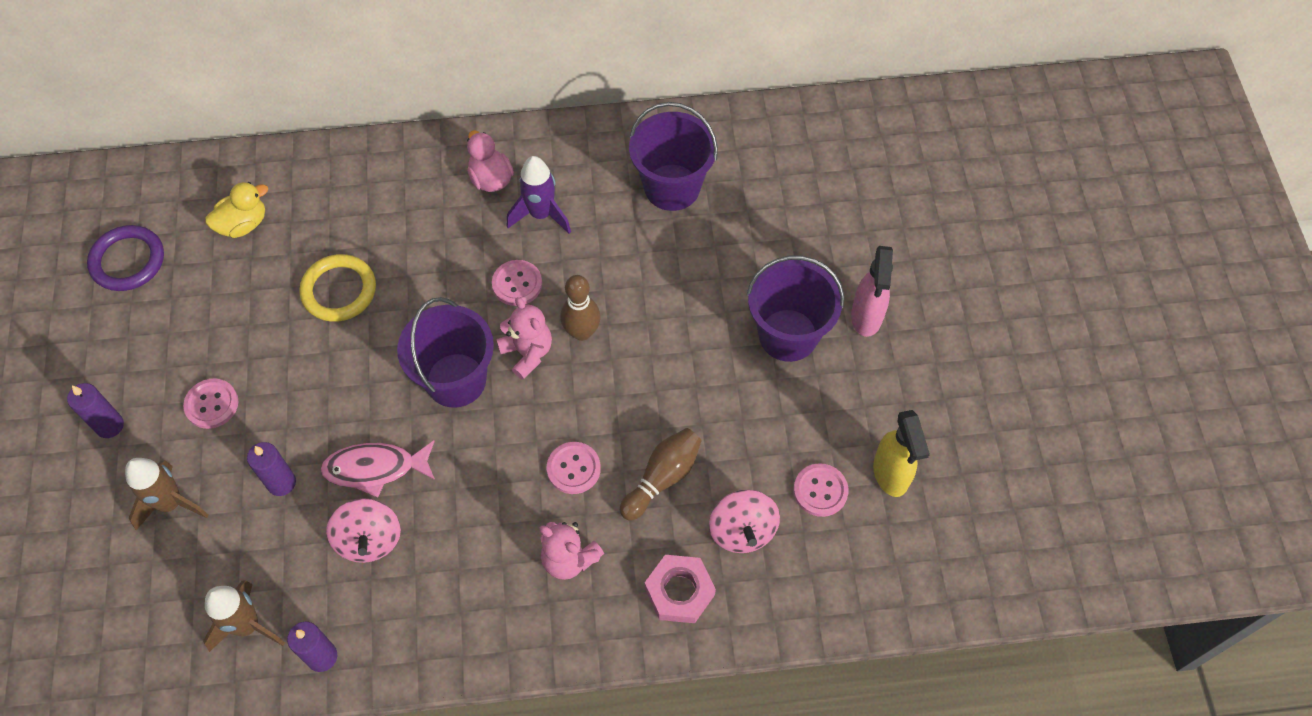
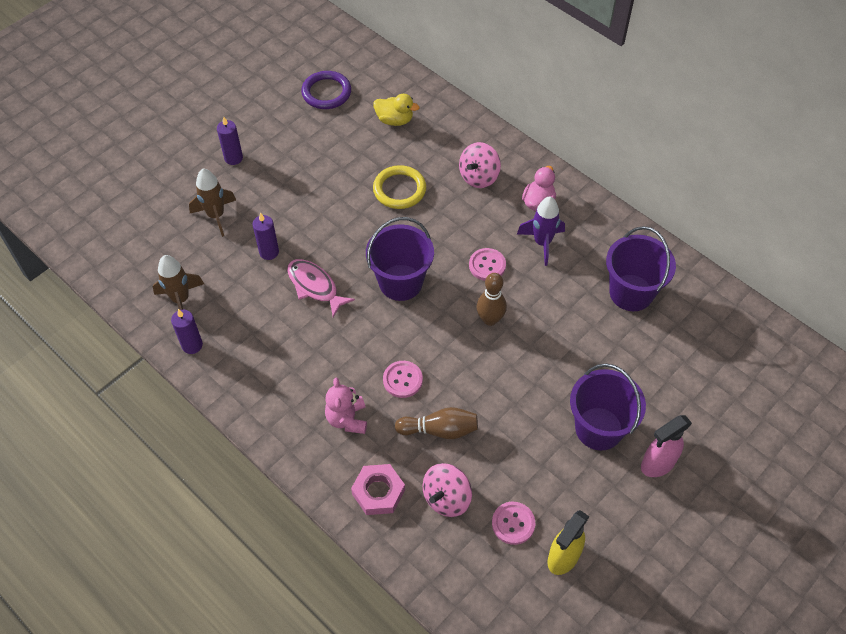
camera: 50 degrees right, 5 degrees down
(211, 404) = (283, 189): pink button -> none
(369, 539) = (273, 315): pink spinning top -> pink spinning top (479, 177)
(527, 353) = (450, 303): pink teddy bear -> none

